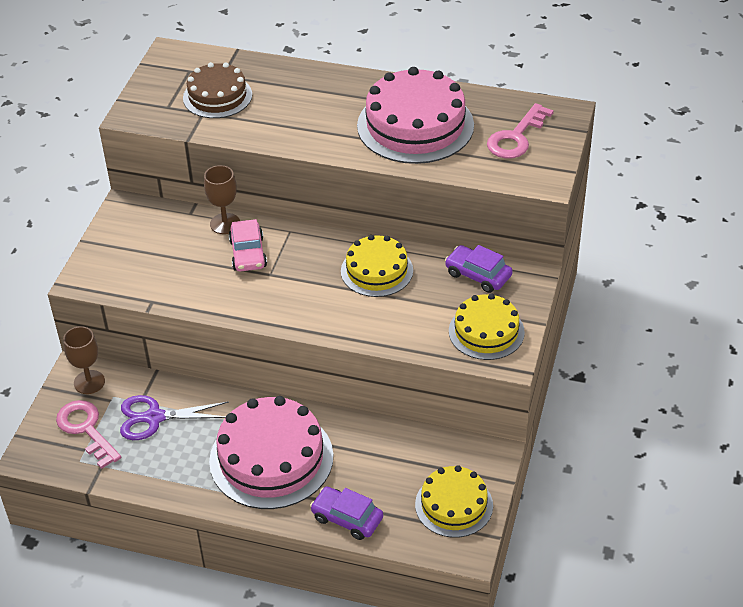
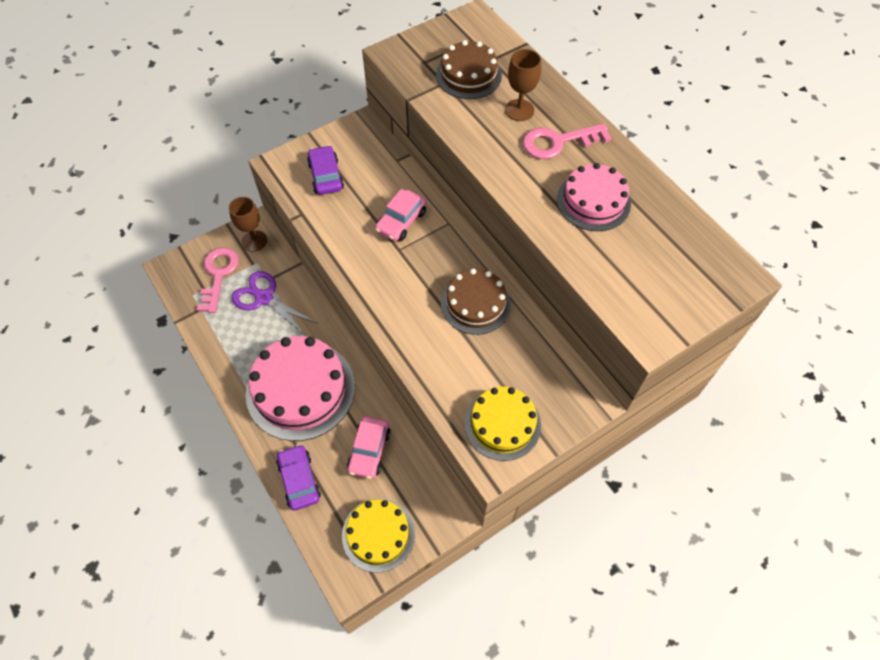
camera: 40 degrees right, 15 degrees up
(225, 223) = (411, 185): brown goblet -> brown goblet (519, 110)
(377, 271) = (475, 304): yellow cake -> brown cake
(381, 457) = (369, 450): none -> pink car
(415, 125) = (593, 201): pink cake -> pink cake, size x0.61
(478, 275) = (548, 366): purple car -> purple car (326, 176)
(516, 137) = (669, 272): pink key -> pink key (558, 142)

